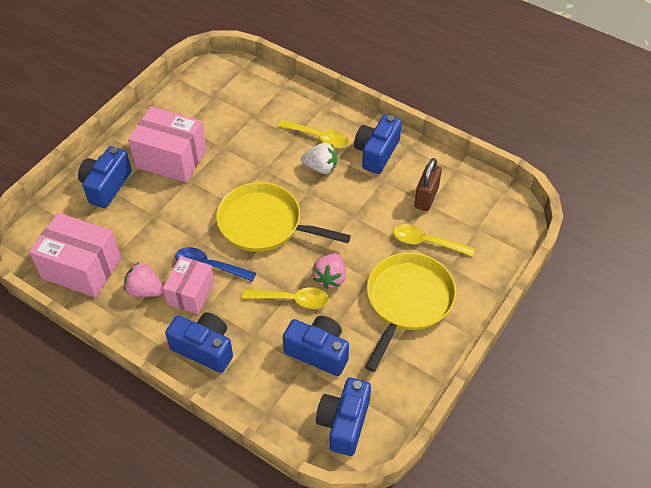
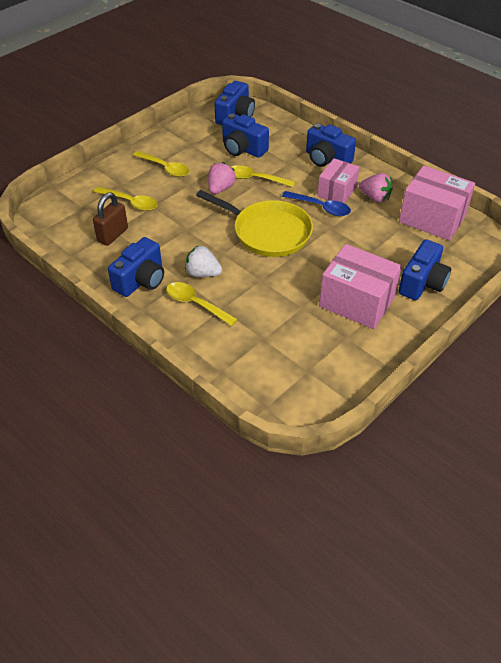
camera: 170 degrees left, 5 degrees down
(407, 301) = (165, 168): yellow pan -> yellow spoon

